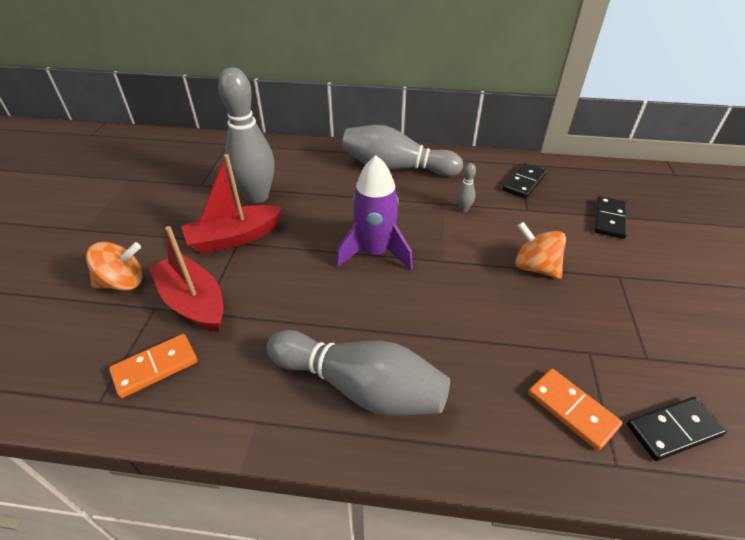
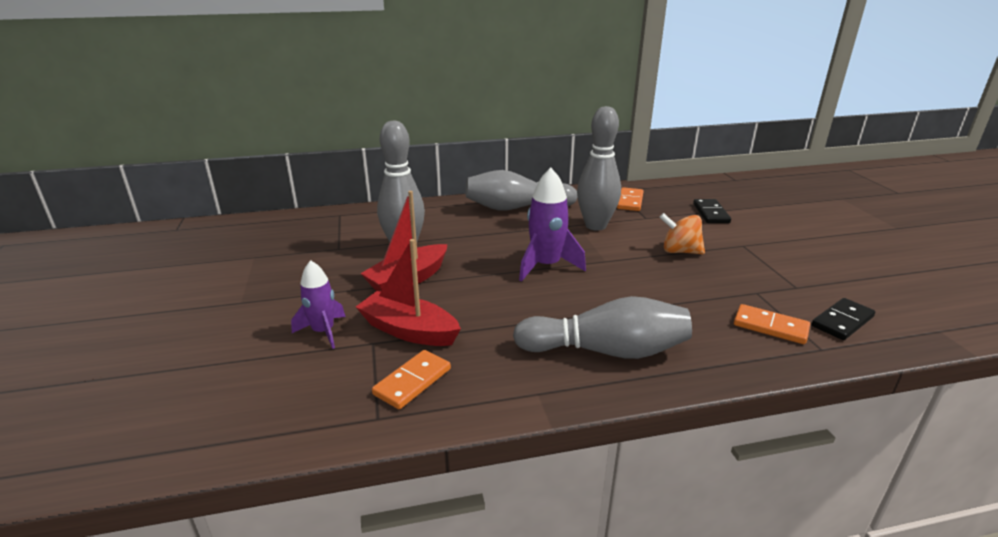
camera: 20 degrees left, 15 degrees down
(123, 283) = (323, 332): orange spinning top -> purple rocket
(463, 209) = (595, 226): grey bowling pin -> grey bowling pin, size x2.50
(524, 183) = (630, 201): black domino -> orange domino

